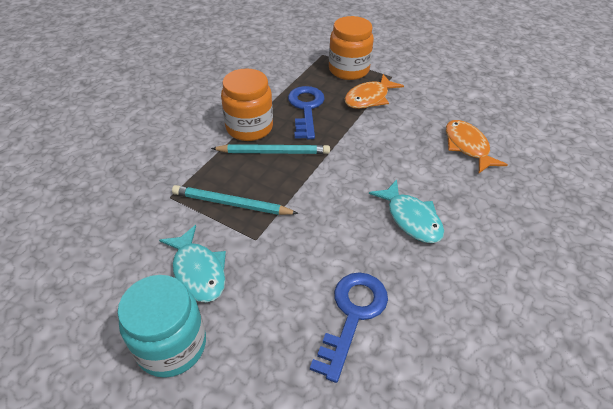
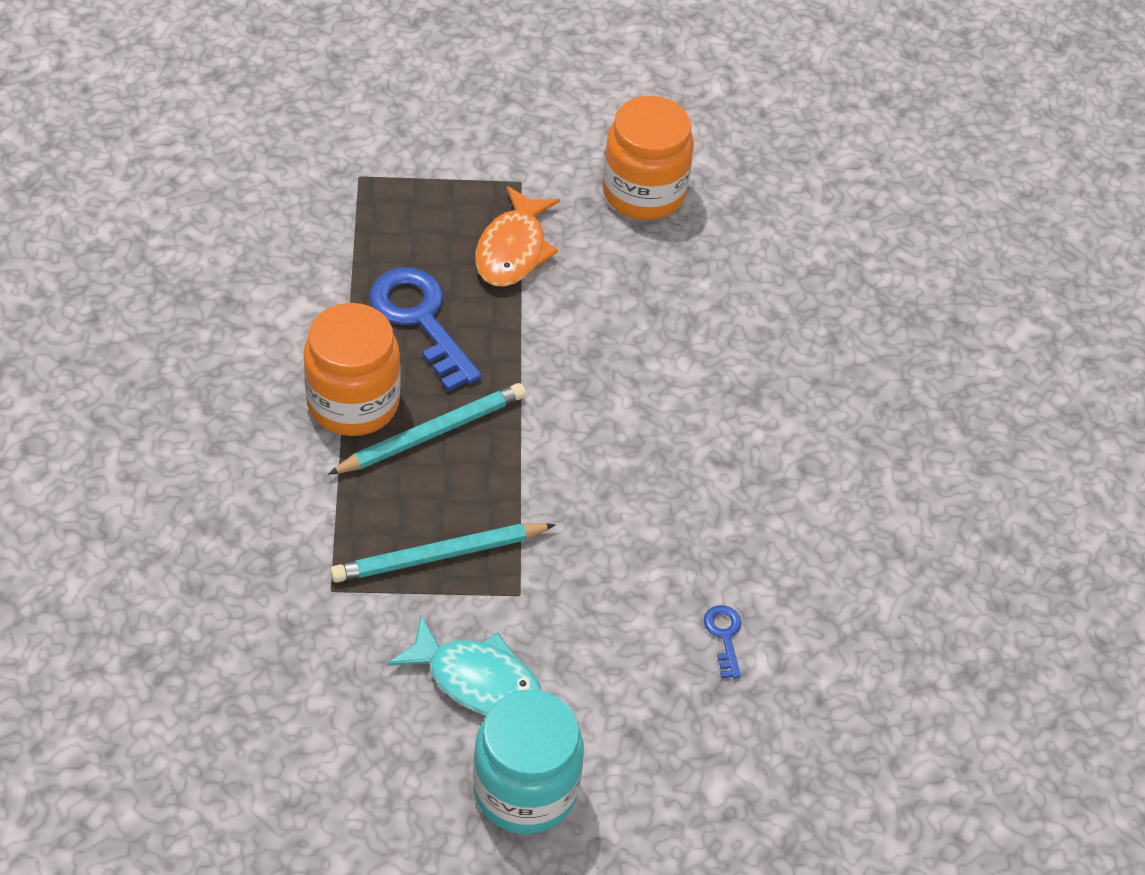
camera: 35 degrees left, 5 degrees up
(348, 70) = (434, 197): orange jar -> orange jar (643, 192)
(352, 315) = (724, 636): blue key -> blue key, size x0.46
(411, 218) = (715, 457): turquoise fish -> none
(467, 147) = (727, 287): orange fish -> none

